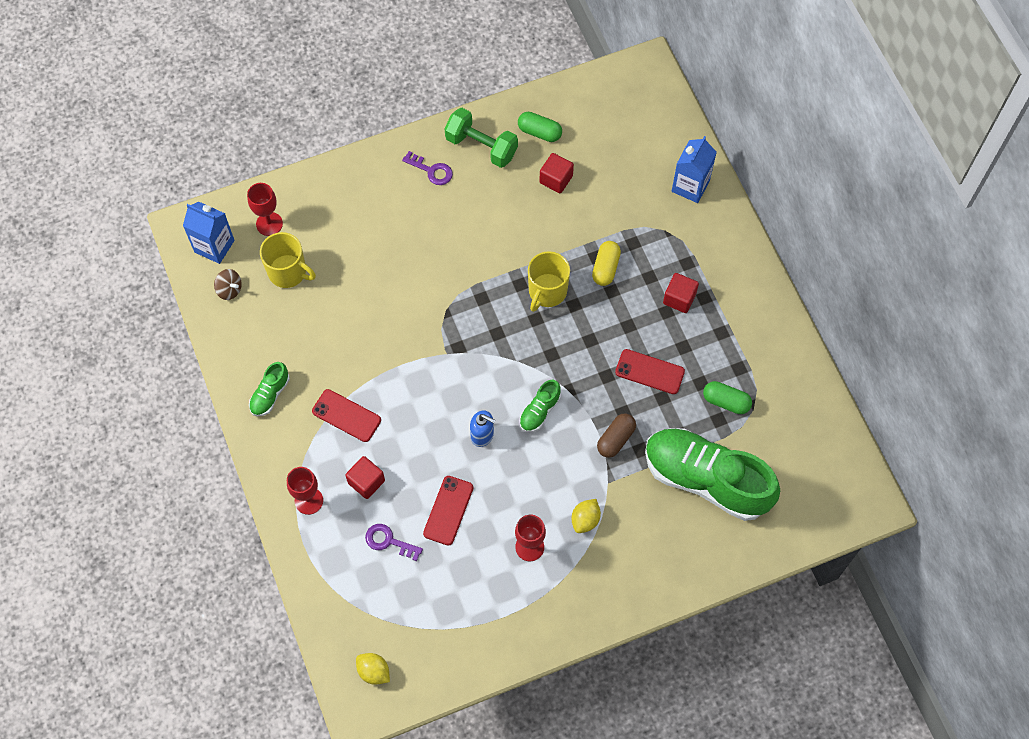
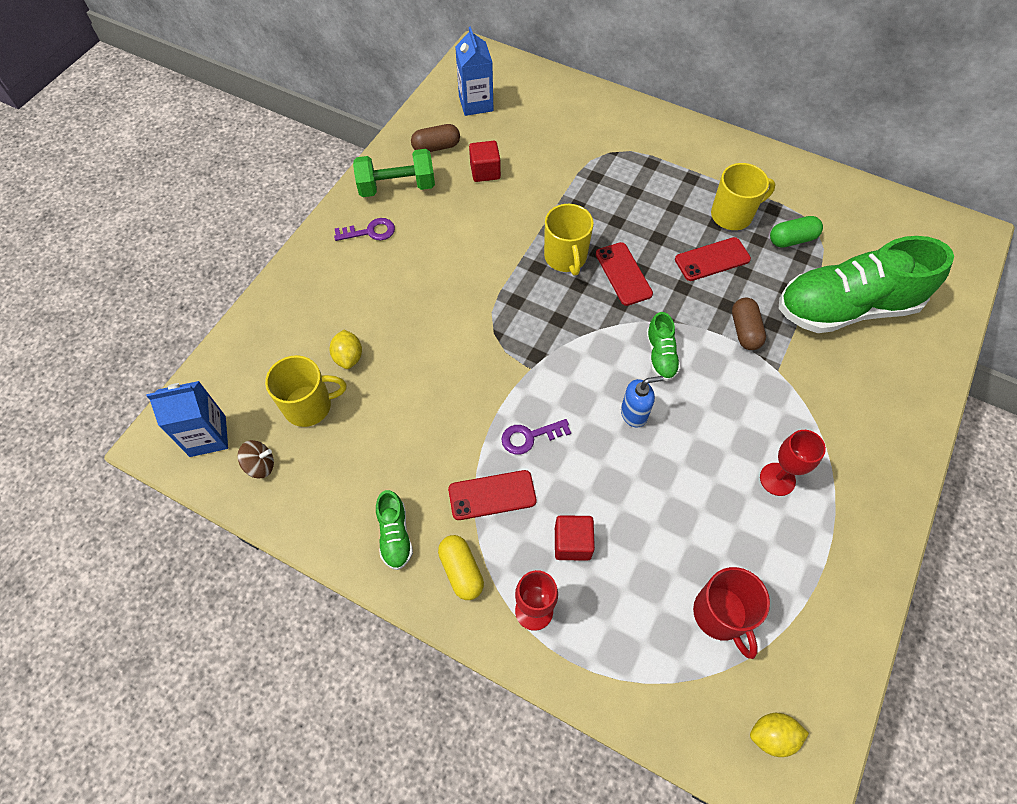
camera: 40 degrees left, 5 degrees down
(269, 224) = (250, 376): red goblet -> none
(389, 541) = (651, 583): purple key -> purple key (530, 437)
(411, 591) = (721, 615): none -> red mug
(448, 510) = (674, 506): red phone -> red phone (623, 274)
(539, 132) = (436, 147): green capsule -> brown capsule
(585, 520) = (795, 416): yellow lemon -> yellow lemon (348, 357)
(605, 268) = (593, 208): yellow capsule -> yellow capsule (461, 571)
(679, 298) = (674, 191): red cube -> none
(690, 186) = (595, 111): blue carton -> blue carton (476, 103)
(703, 350) = (732, 215): none -> yellow mug

